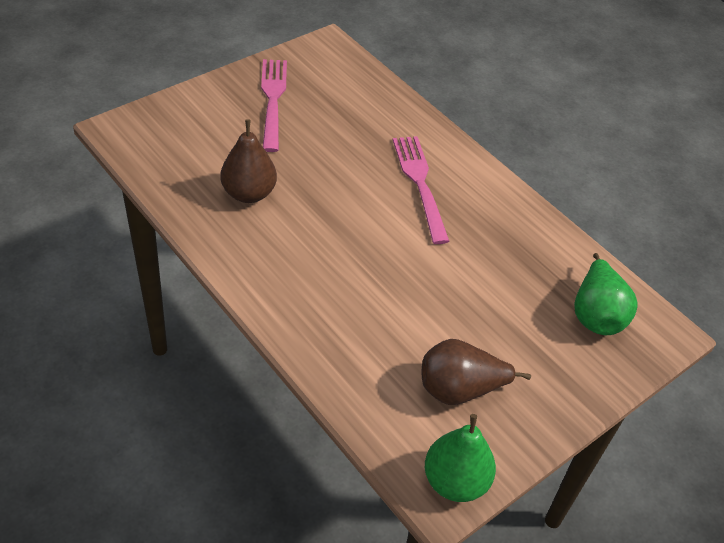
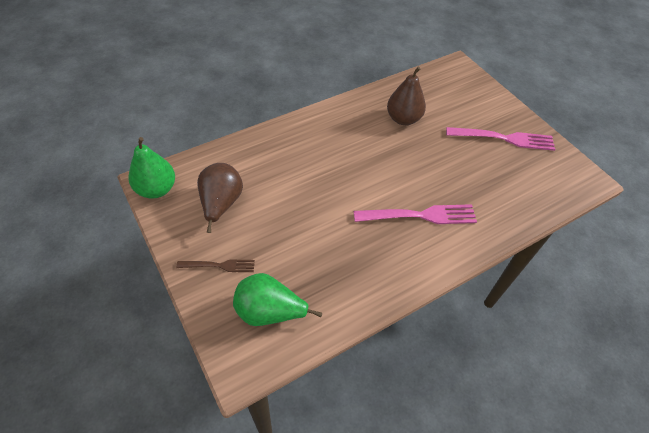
camera: 100 degrees right, 5 degrees up
(555, 374) = (219, 265): none -> brown fork

